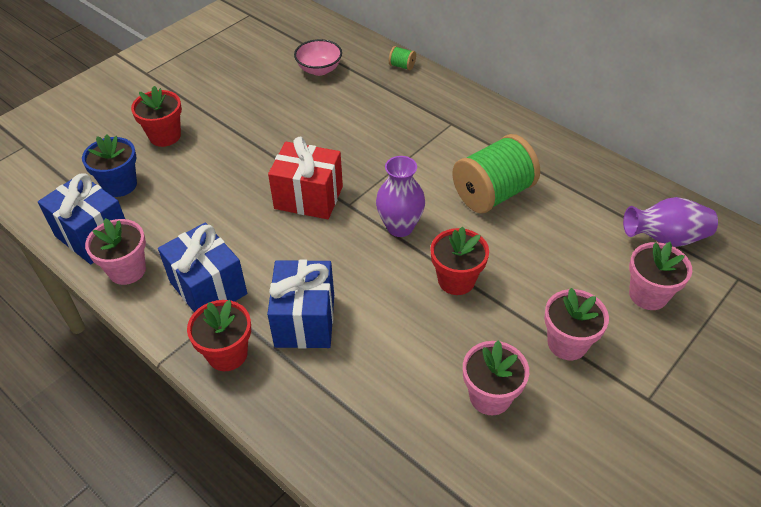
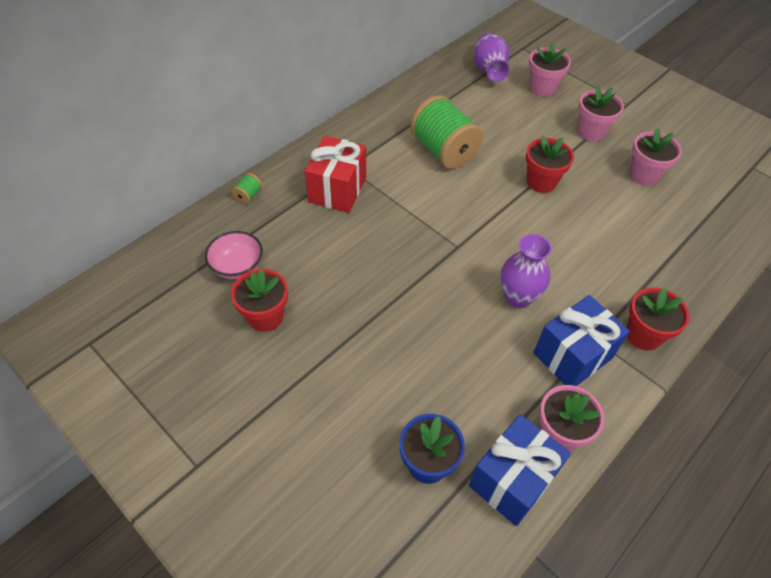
camera: 90 degrees left, 5 degrees up
(165, 136) = (340, 423): red flower pot -> red flower pot (265, 316)
(305, 320) = (598, 279): blue gift -> none
(308, 197) = (448, 277): red gift -> red gift (337, 190)
(400, 227) = (485, 212): purple vase -> purple vase (518, 297)

